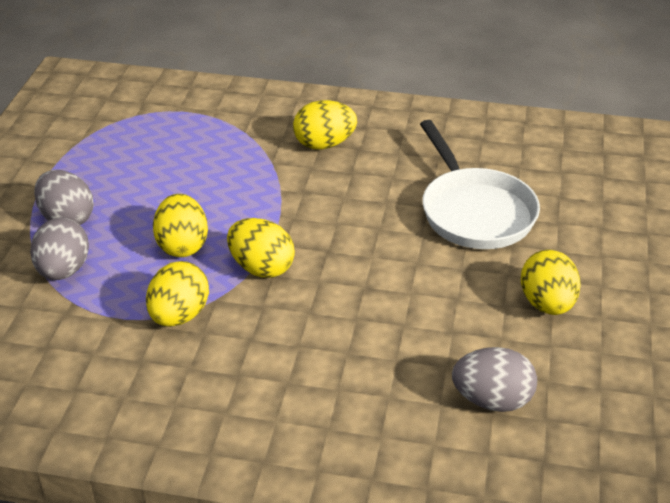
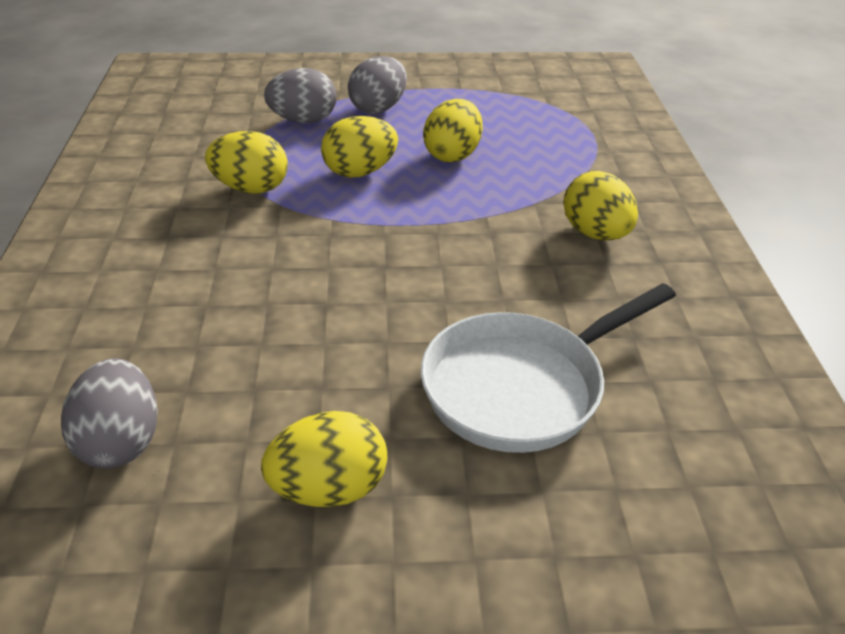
camera: 75 degrees right, 0 degrees up
(261, 268) = (338, 224): yellow egg -> yellow egg (452, 155)

